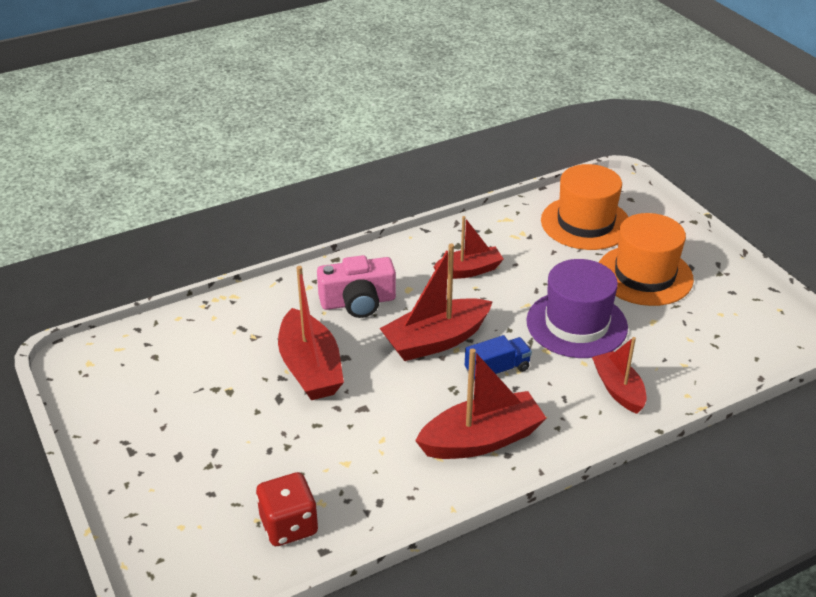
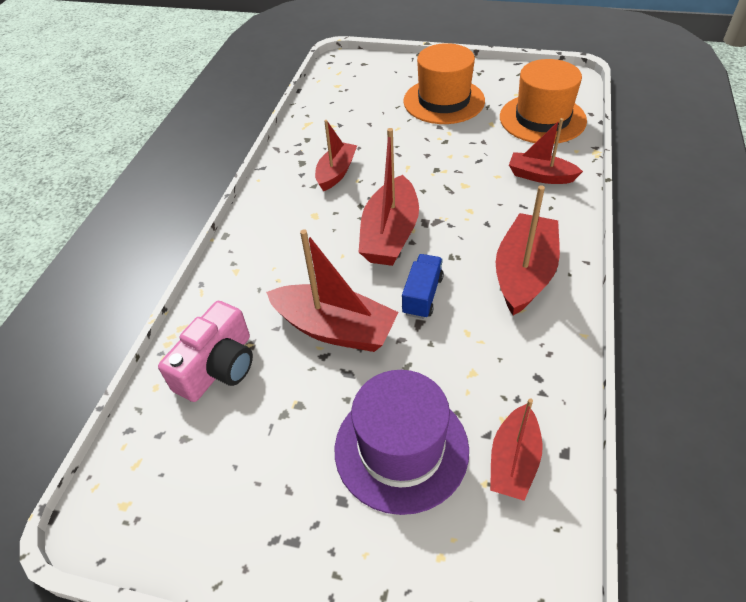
camera: 45 degrees left, 10 degrees up
(289, 525) = (513, 461): red dice -> red boat
(358, 302) = (292, 252): pink camera -> pink camera (218, 366)
(497, 370) = (458, 221): blue truck -> blue truck (422, 295)
(576, 324) = (455, 156): purple hat -> purple hat (401, 448)
(585, 223) = (361, 94): orange hat -> orange hat (542, 119)

